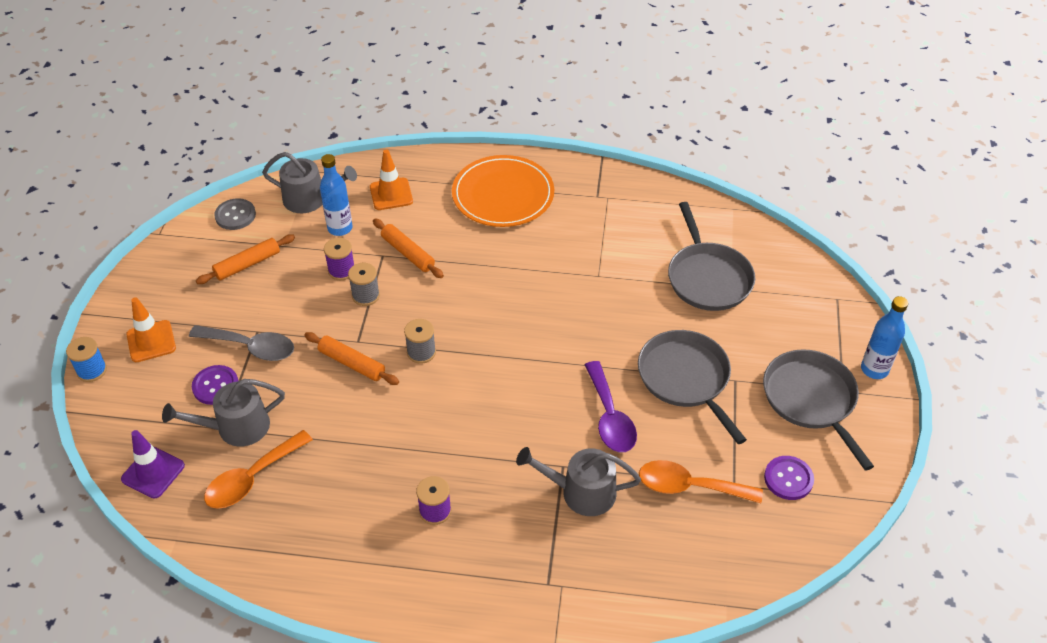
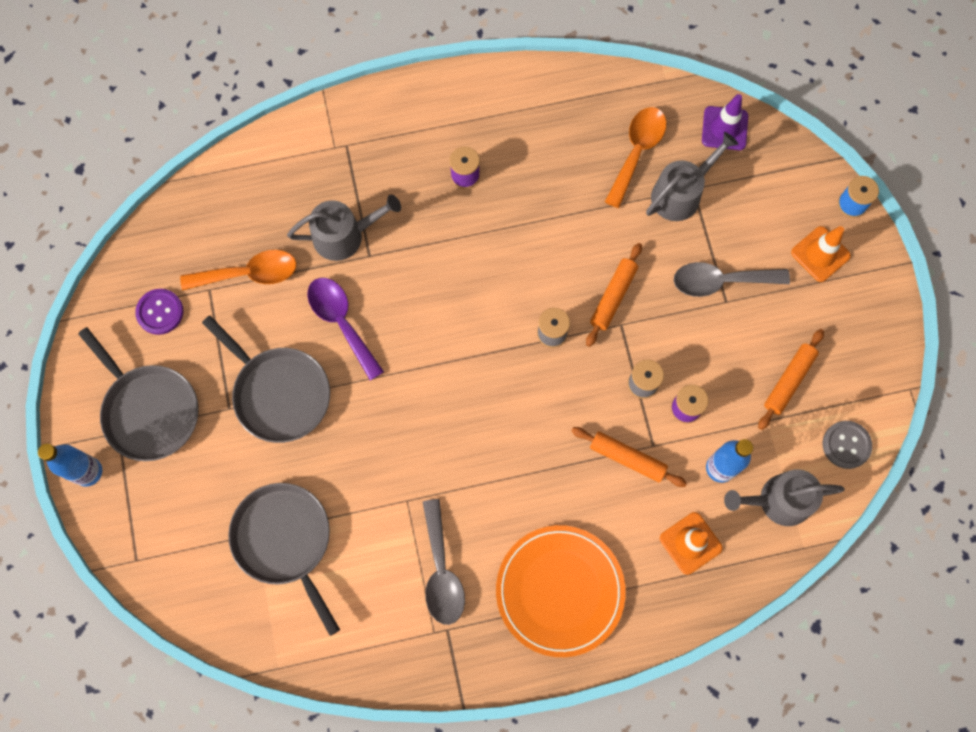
camera: 160 degrees right, 25 degrees up
(215, 386) = (726, 228): purple button -> none
(352, 363) = (613, 297): orange rolling pin -> orange rolling pin turned 75 degrees counterclockwise
(588, 227) = (441, 571): none -> grey spoon

